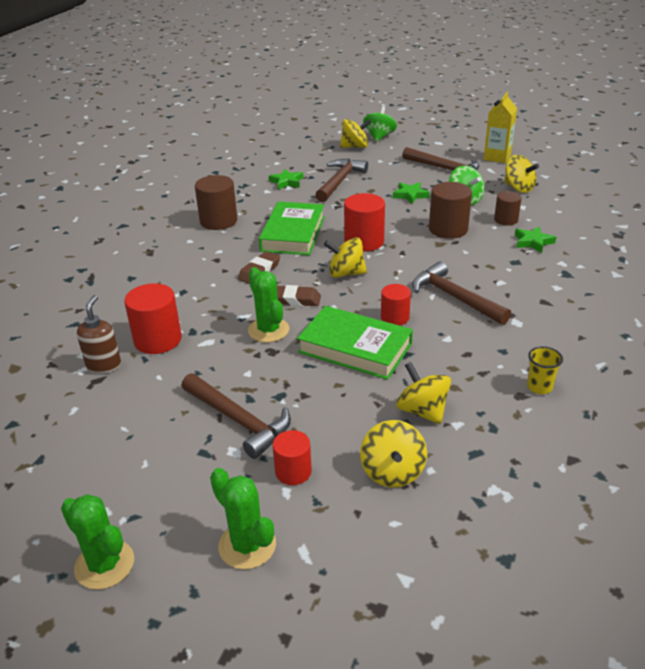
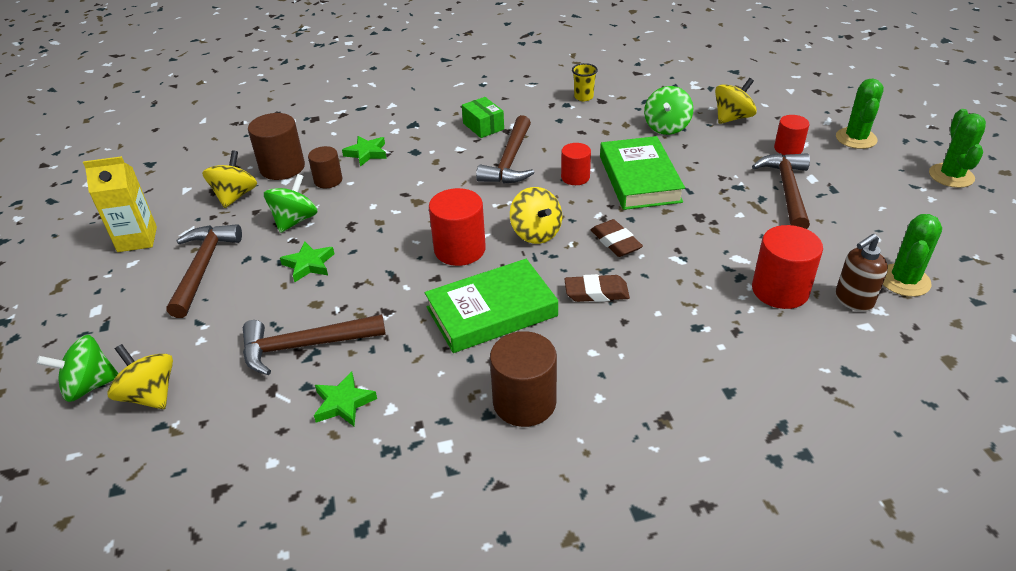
camera: 125 degrees left, 5 degrees up
(268, 330) = (677, 233): green cactus -> green cactus (904, 280)
(422, 411) = (666, 127): yellow spinning top -> green spinning top
(448, 229) = (380, 207): brown cylinder -> brown cylinder (282, 168)
(529, 305) = (483, 126): none -> green box

